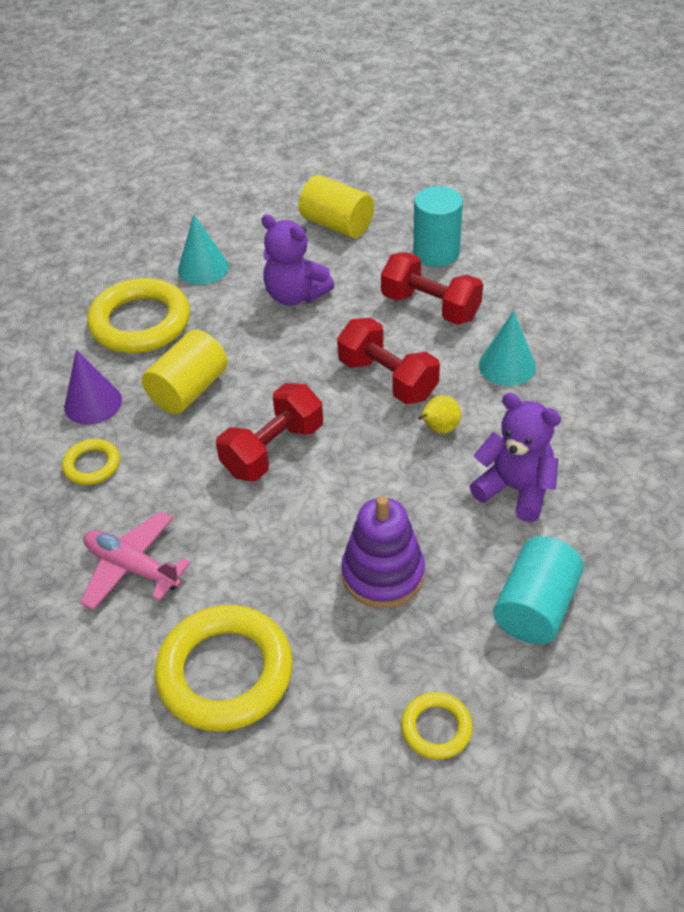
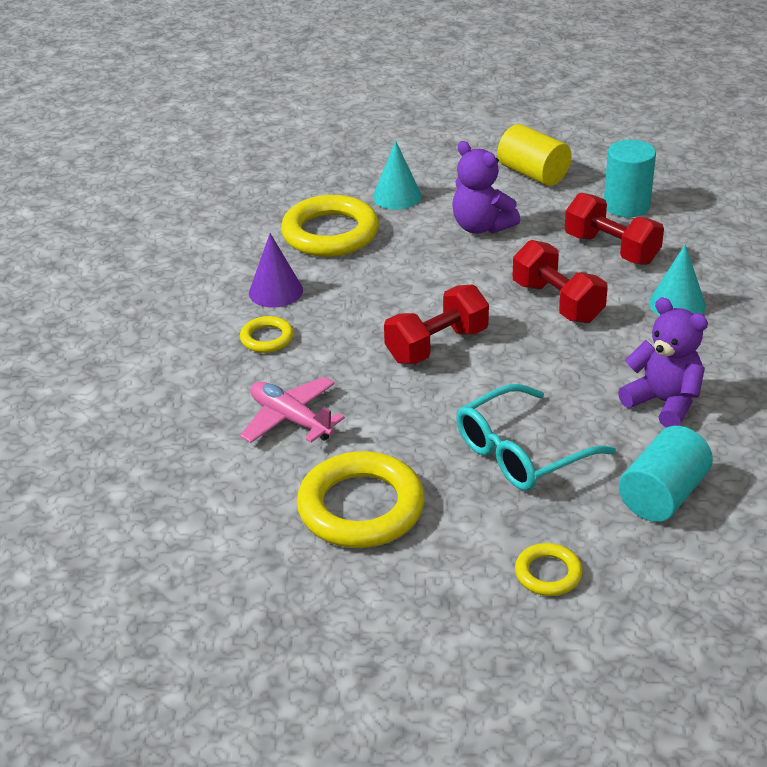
camera: 10 degrees right, 10 degrees down
(189, 390) = (366, 291): yellow cylinder -> none
(383, 574) = (522, 452): purple stacking toy -> turquoise glasses
(439, 429) = (599, 347): yellow pear -> none

